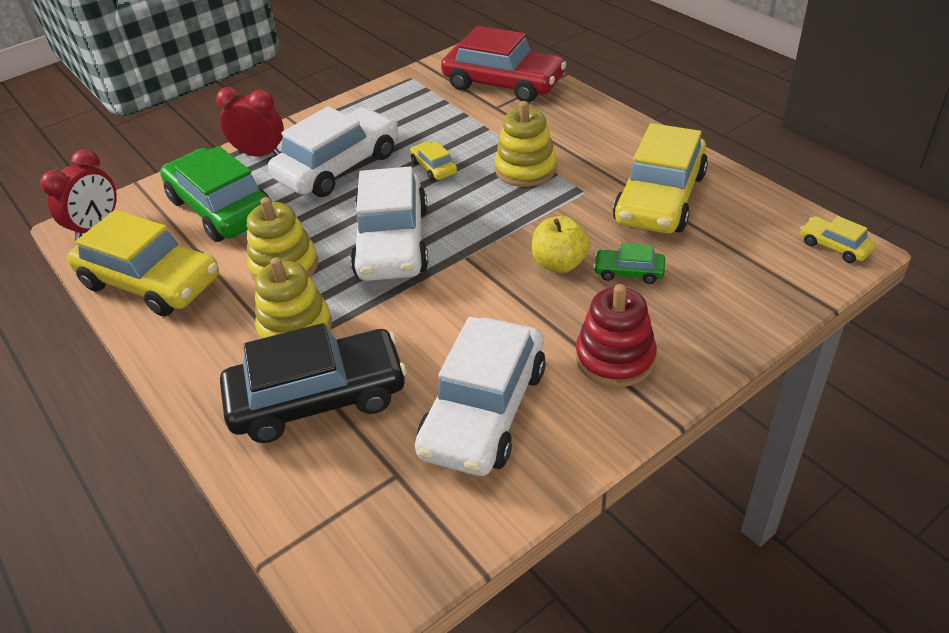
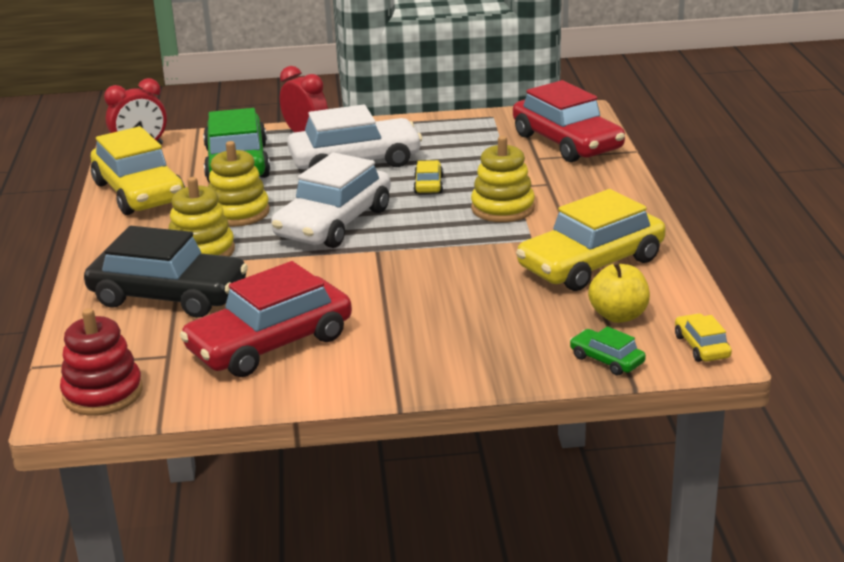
camera: 30 degrees right, 15 degrees down
(484, 410) = (270, 344): white car -> red car
(559, 263) = (444, 278): yellow apple -> yellow apple (618, 316)
(615, 358) = (406, 350): red stacking toy -> red stacking toy (103, 393)
(629, 272) = (493, 302): green car -> green car (606, 360)

